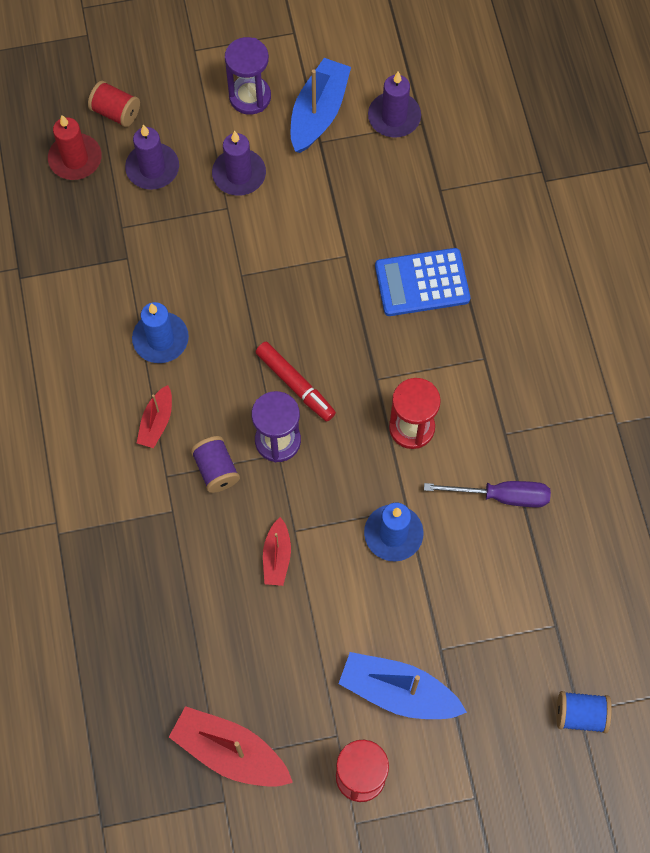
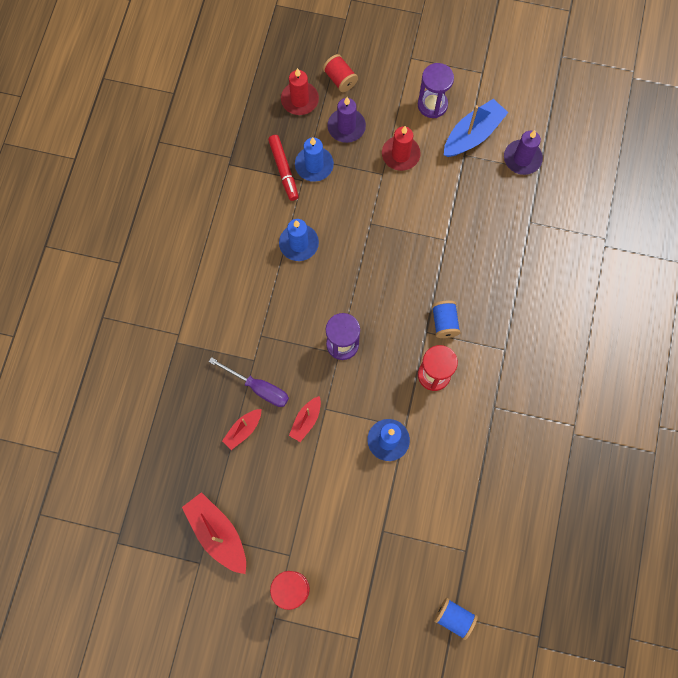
camera: 25 degrees right, 5 degrees up
(133, 233) = (314, 165): none -> blue candle
(156, 422) = (271, 297): red boat -> red boat (243, 430)
(216, 470) = (294, 346): purple spool -> none
(239, 174) = (400, 154): purple candle -> red candle
(295, 384) = (371, 312): red marker -> red marker (283, 170)
(394, 358) = (444, 322): none -> blue spool
(398, 692) = (342, 545): blue boat -> none
(422, 283) = (487, 280): blue calculator -> none
(501, 496) = (471, 448): purple screwdriver -> purple screwdriver (258, 388)

